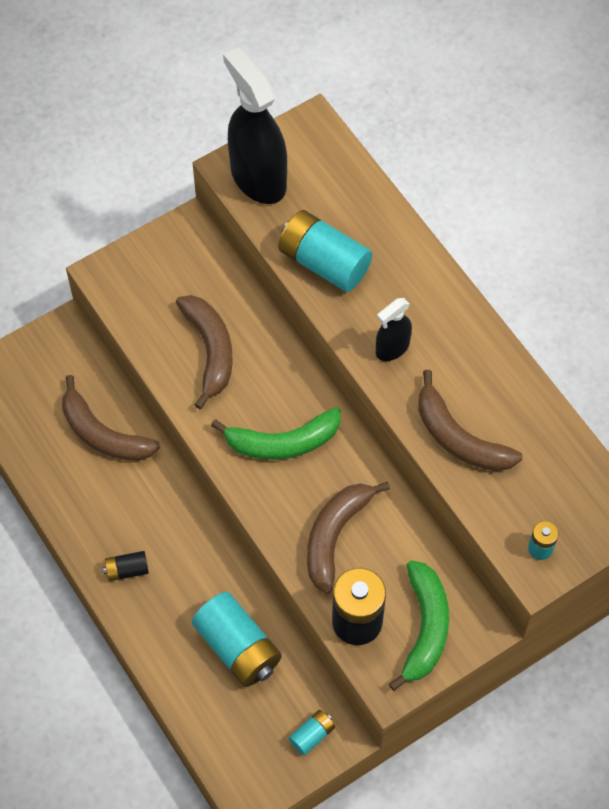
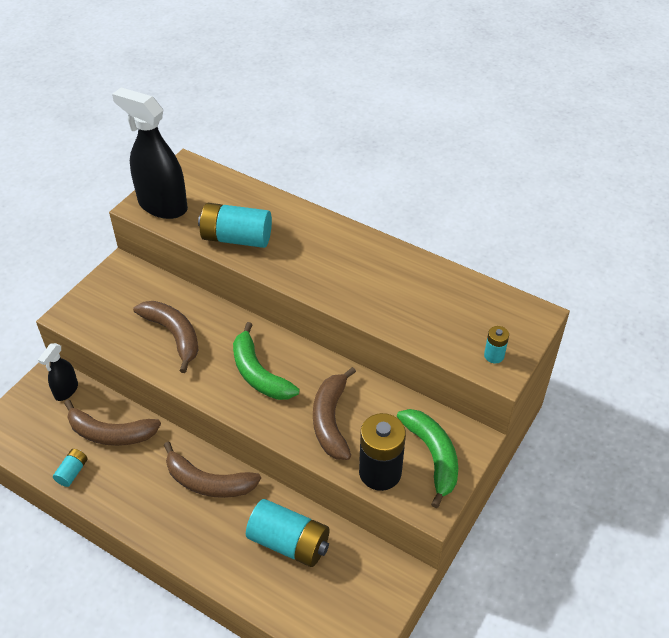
camera: 25 degrees left, 15 degrees down
(127, 570) = (172, 522): black battery -> none
(283, 442) = (259, 373): green banana -> green banana turned 90 degrees clockwise
(312, 735) = (381, 583): turquoise battery -> turquoise battery (72, 472)
(392, 348) = (314, 272): black spray bottle -> black spray bottle (66, 390)
(459, 438) = (394, 308): brown banana -> brown banana (208, 482)

